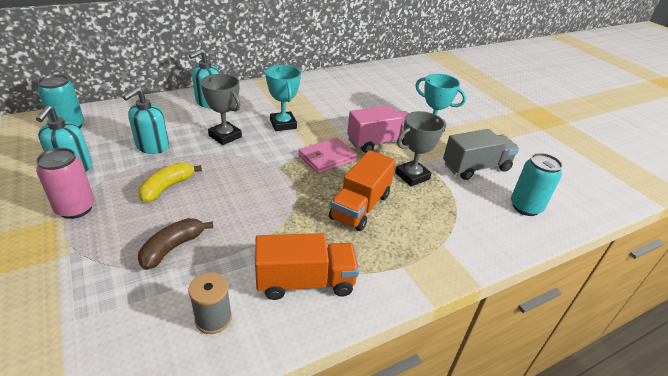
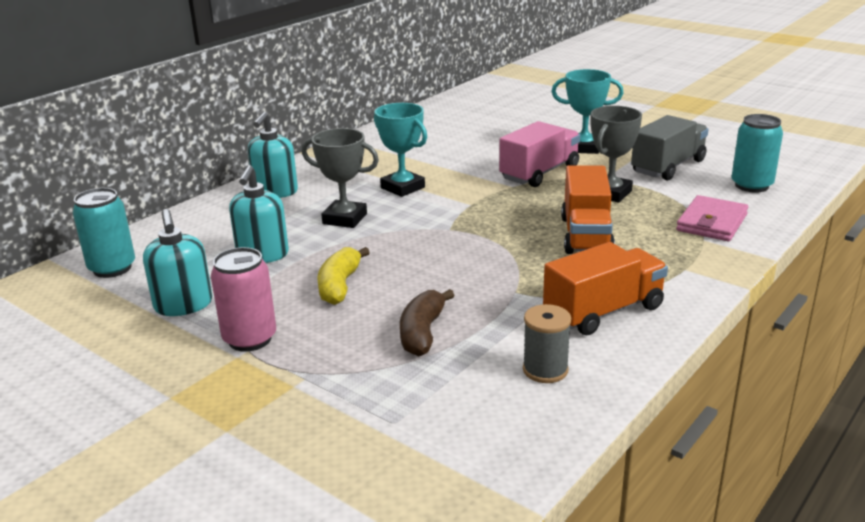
camera: 20 degrees left, 10 degrees down
(327, 158) = (496, 204): pink wallet -> pink wallet (712, 222)

